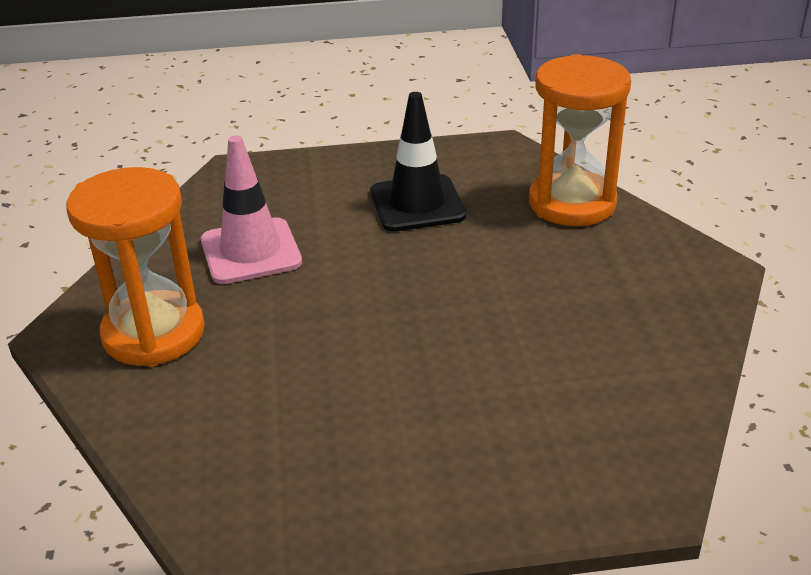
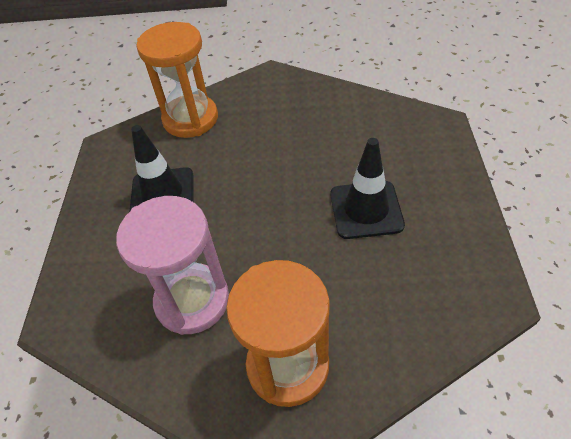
camera: 80 degrees left, 15 degrees up
(251, 251) = (192, 300): pink traffic cone -> pink hourglass
(405, 393) = (366, 210): none -> black traffic cone

